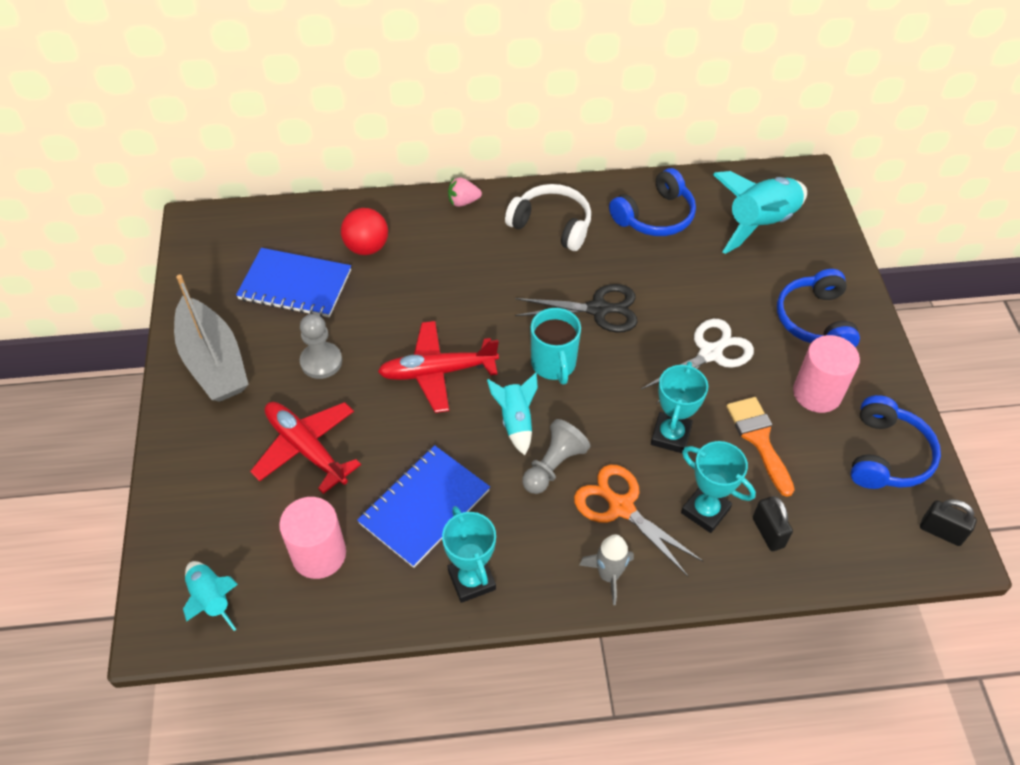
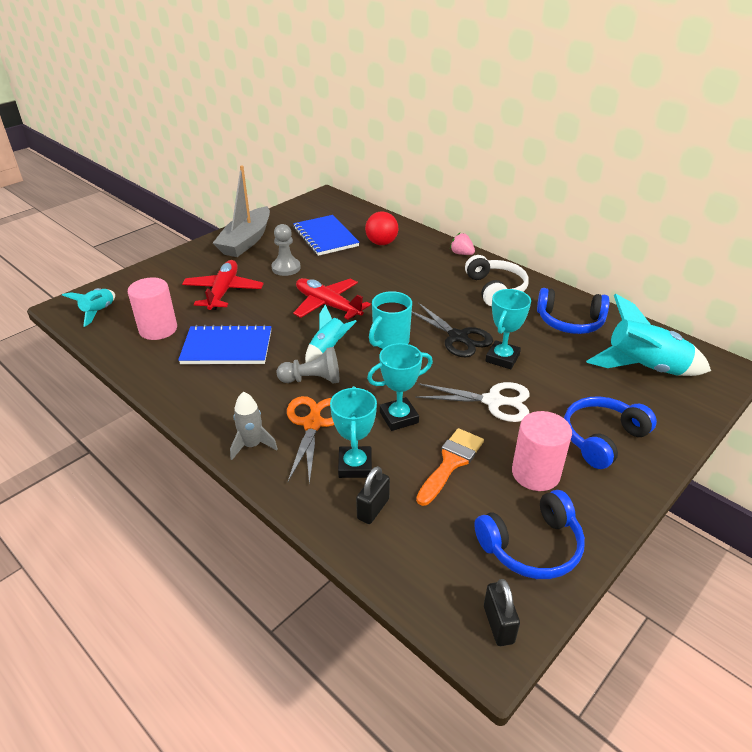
camera: 50 degrees right, 15 degrees down
(471, 580) = (192, 390): turquoise trophy -> turquoise trophy (502, 358)

